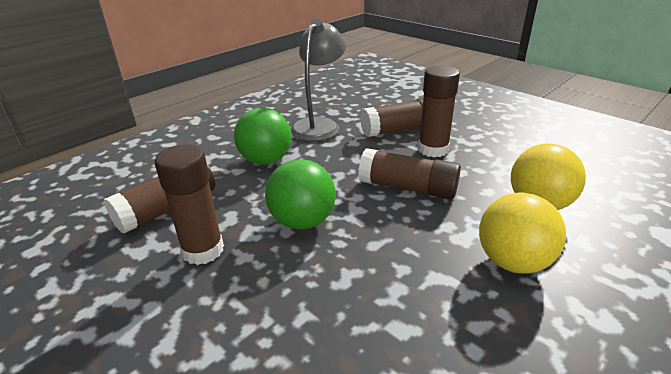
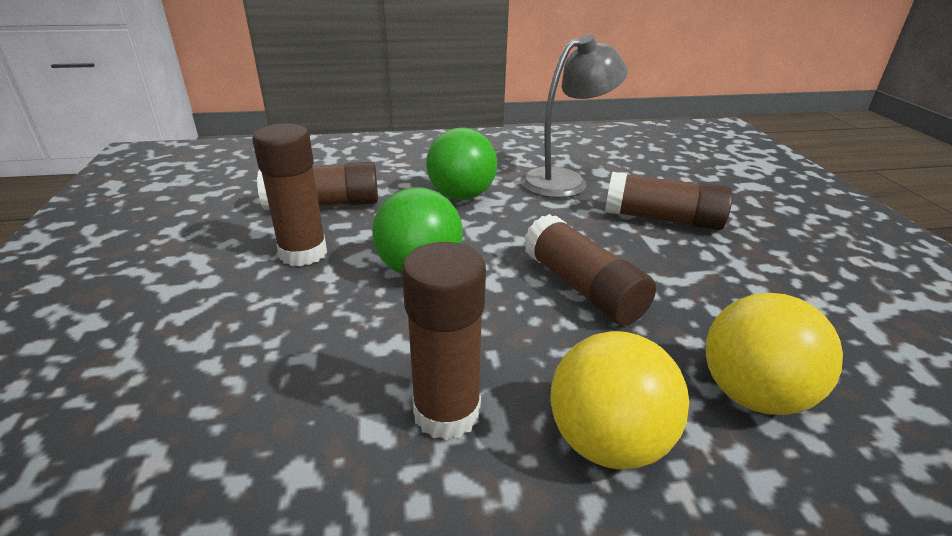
camera: 35 degrees right, 0 degrees up
(433, 149) = (677, 259): brown glue stick -> brown glue stick (447, 412)

